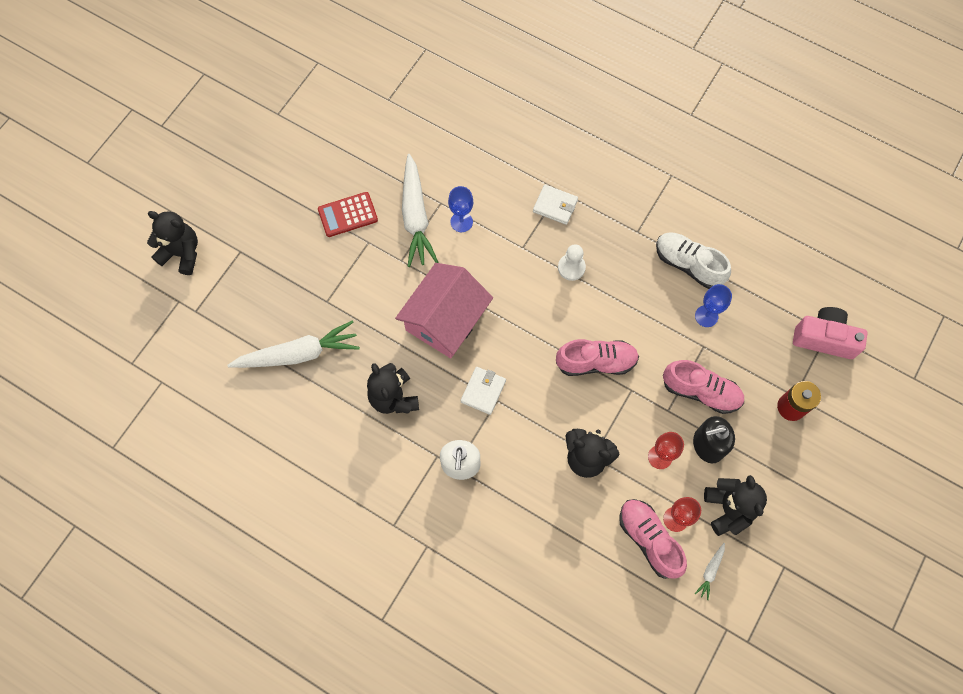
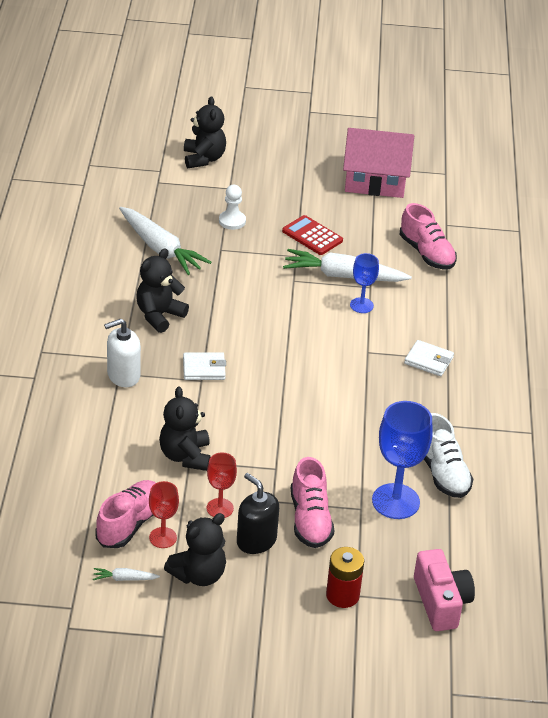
camera: 60 degrees right, 30 degrees down
(416, 216) = (343, 276): white carrot -> white carrot turned 45 degrees clockwise
(445, 319) = (257, 324): pink house -> pink house (375, 180)
(555, 206) = (428, 360): white wallet -> white wallet turned 60 degrees counterclockwise
(571, 267) = (372, 390): white pawn -> white pawn (232, 221)
(596, 362) = (286, 435): pink shoe -> pink shoe (426, 253)
(688, 265) = (442, 472): white shoe -> white shoe turned 150 degrees clockwise
(706, 316) = (395, 501): blue goblet -> blue goblet, size x1.79

